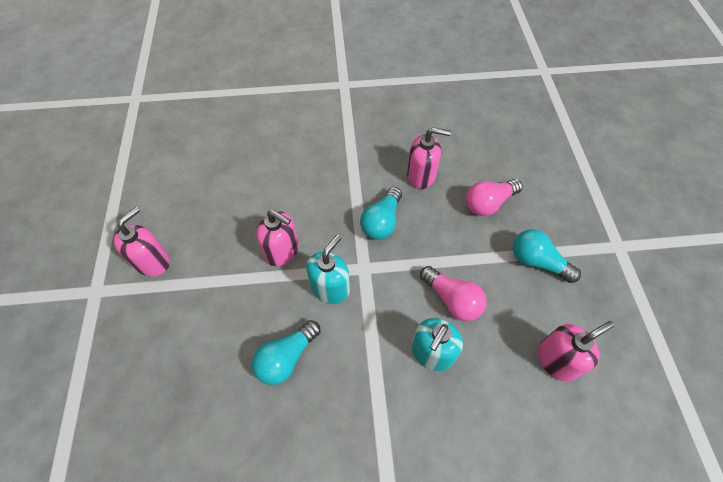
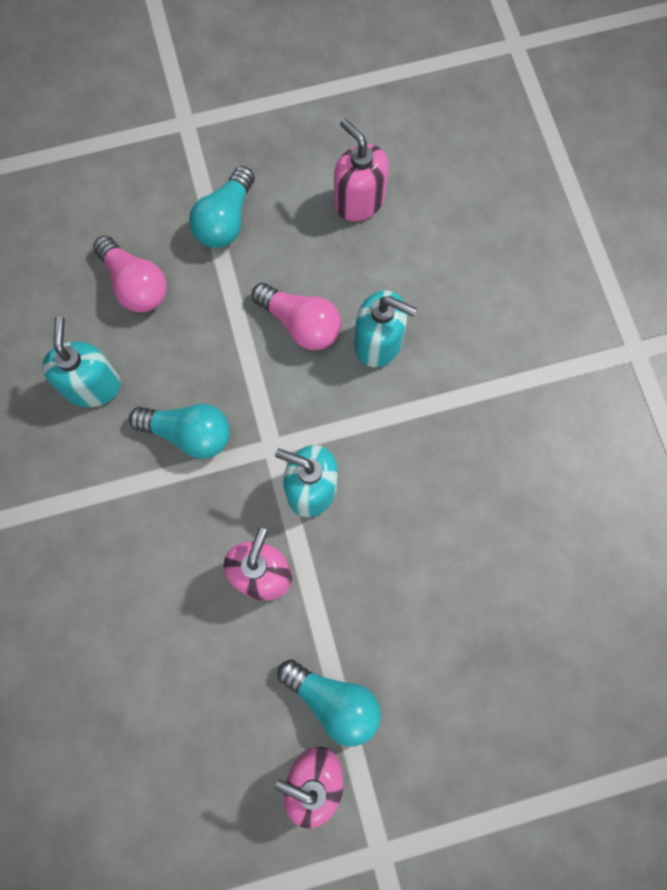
camera: 100 degrees left, 15 degrees up
(286, 358) = (422, 525): turquoise light bulb -> turquoise light bulb (333, 701)
(421, 175) = (92, 385): pink soap dispenser -> turquoise soap dispenser
(452, 299) = (300, 324): pink light bulb -> pink light bulb turned 90 degrees clockwise

